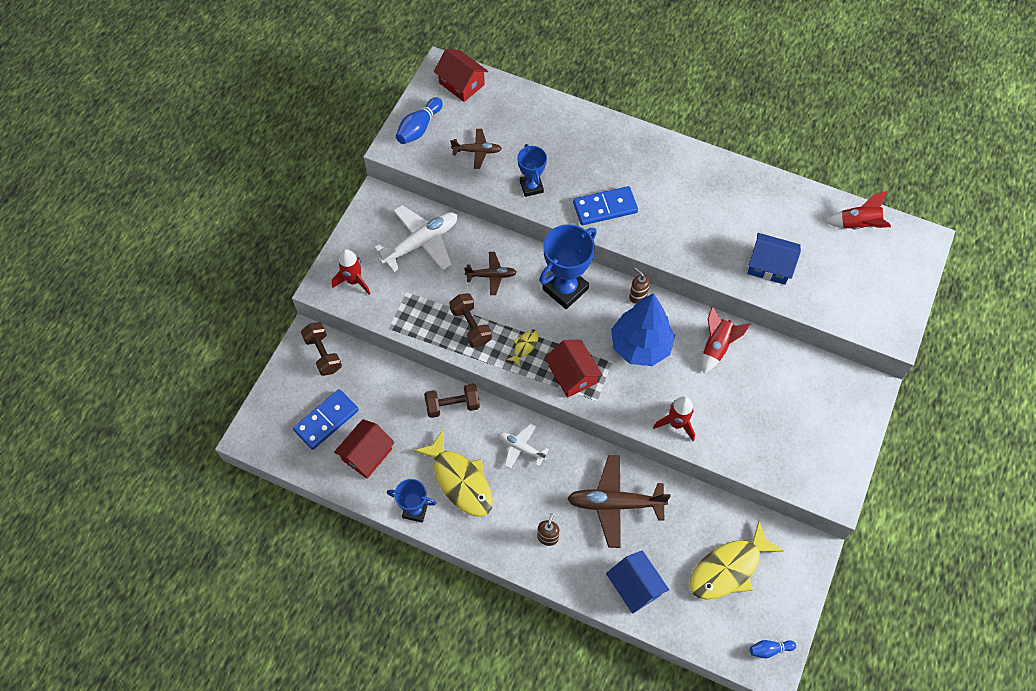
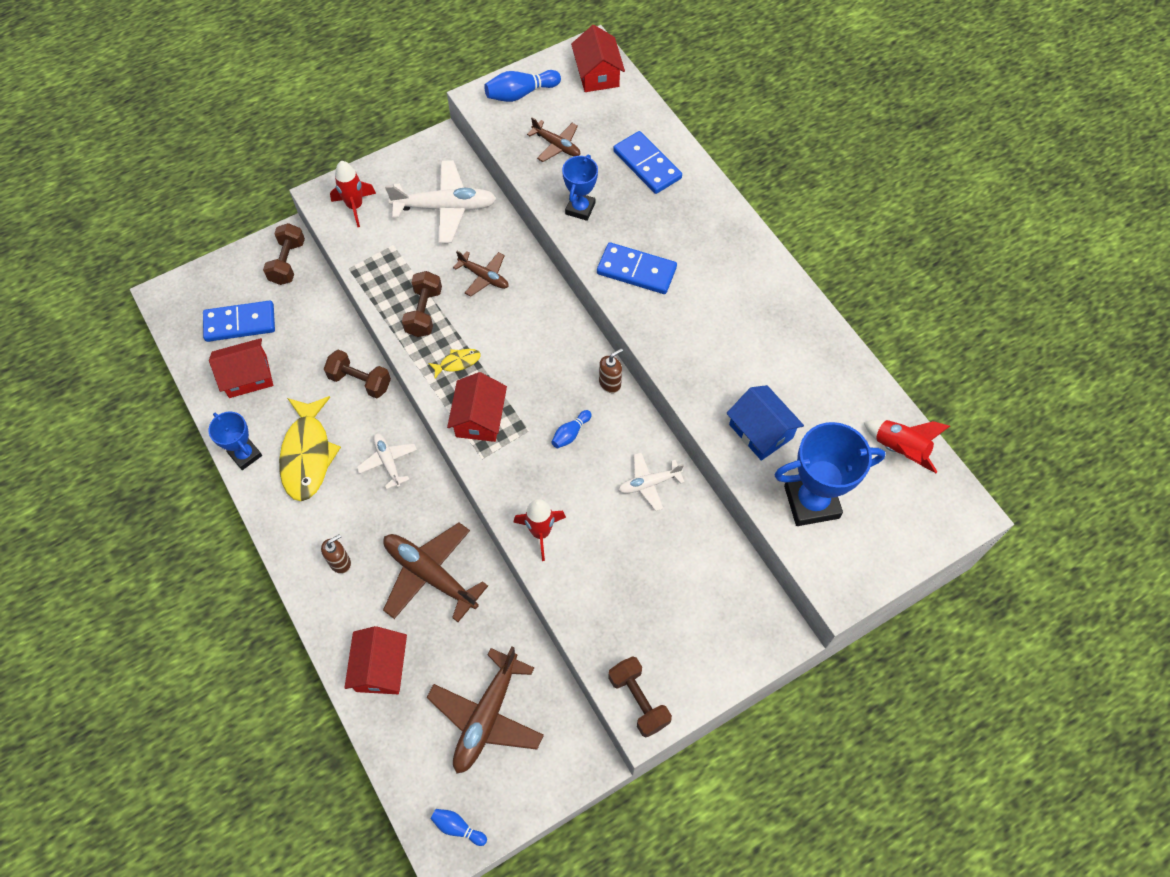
camera: 35 degrees right, 0 degrees up
(550, 130) = (647, 165): none -> blue domino
(565, 289) = (544, 332): blue trophy -> blue trophy (811, 502)
(635, 586) = (380, 668): blue house -> red house
(637, 296) = (610, 383): brown soap dispenser -> brown soap dispenser turned 60 degrees clockwise
(640, 346) = (570, 433): blue tree -> blue bowling pin
(716, 346) = (649, 483): red rocket -> white plane
(728, 568) = (486, 716): yellow fish -> brown plane
(823, 487) = (638, 700): none -> brown dumbbell

